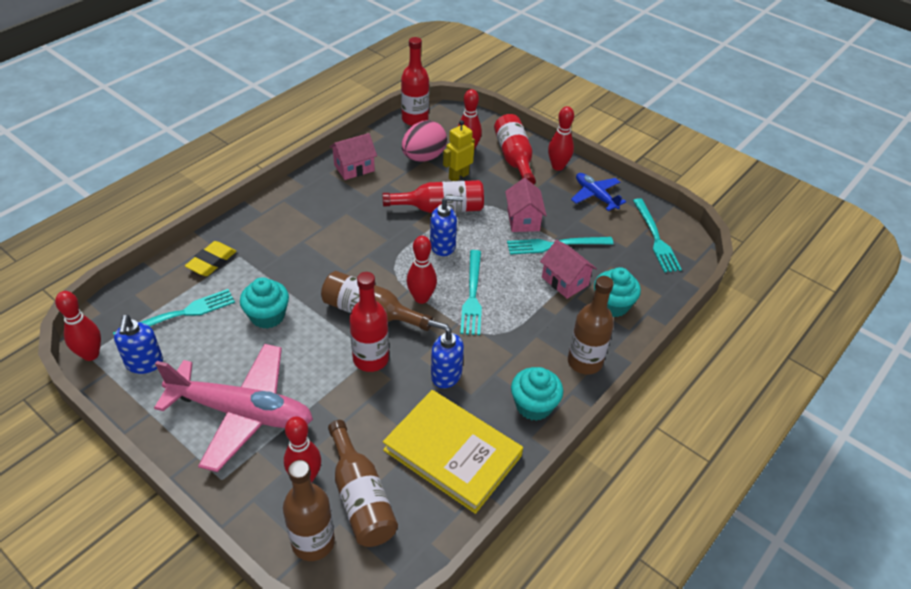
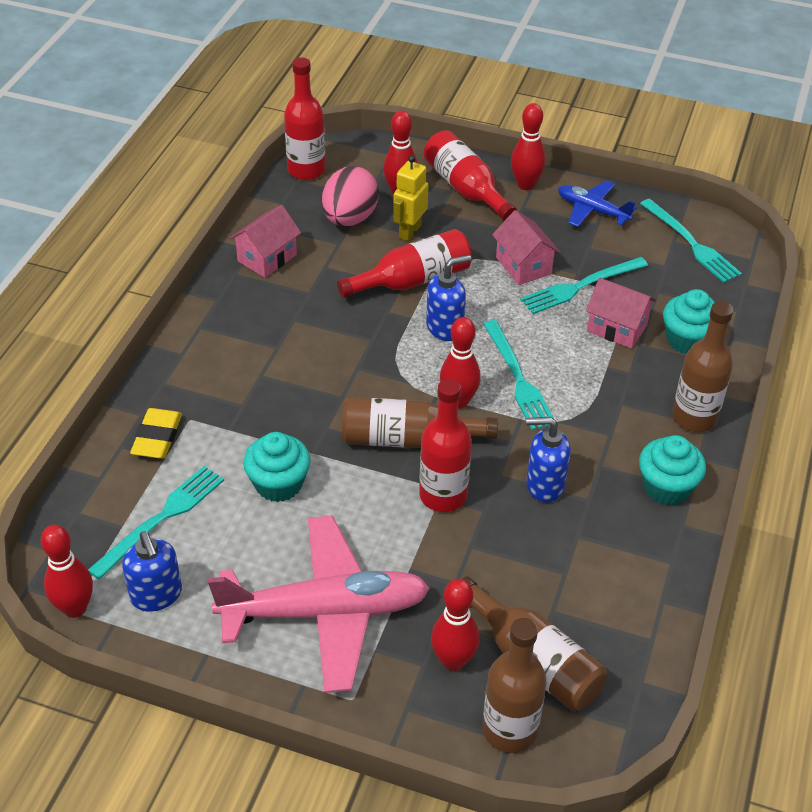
camera: 20 degrees left, 0 degrees up
(452, 453) = (607, 572): yellow book -> none

